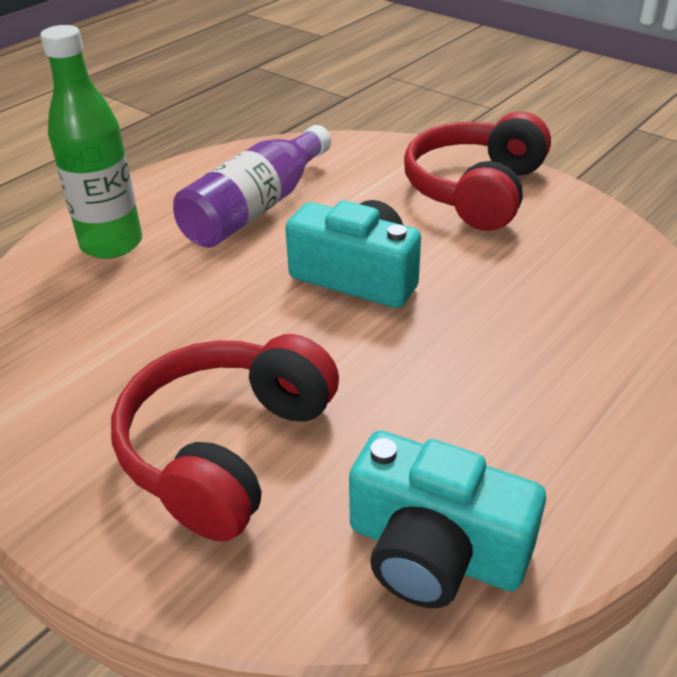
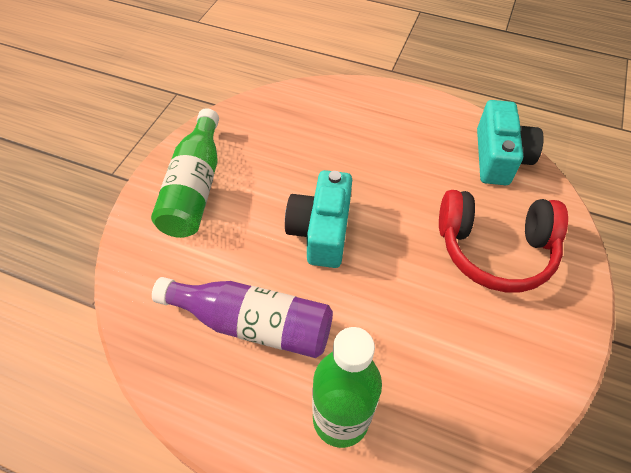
camera: 110 degrees left, 15 degrees up
(476, 191) = (195, 187): red headphones -> green bottle

